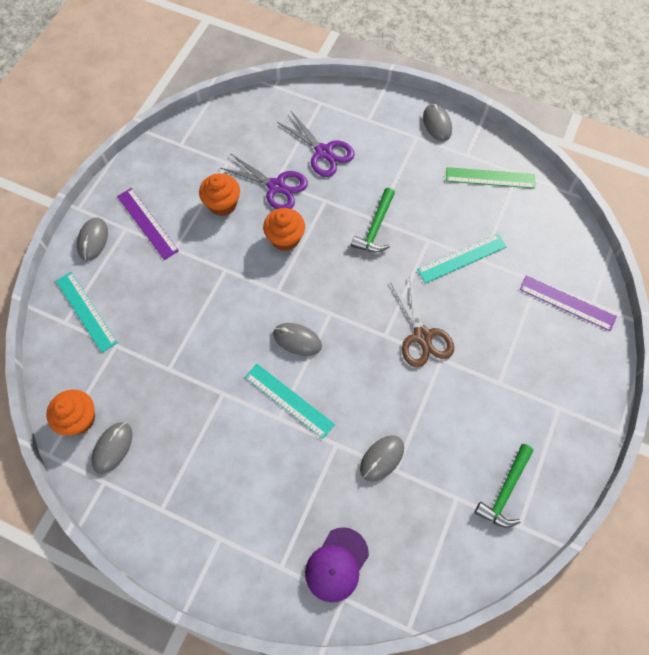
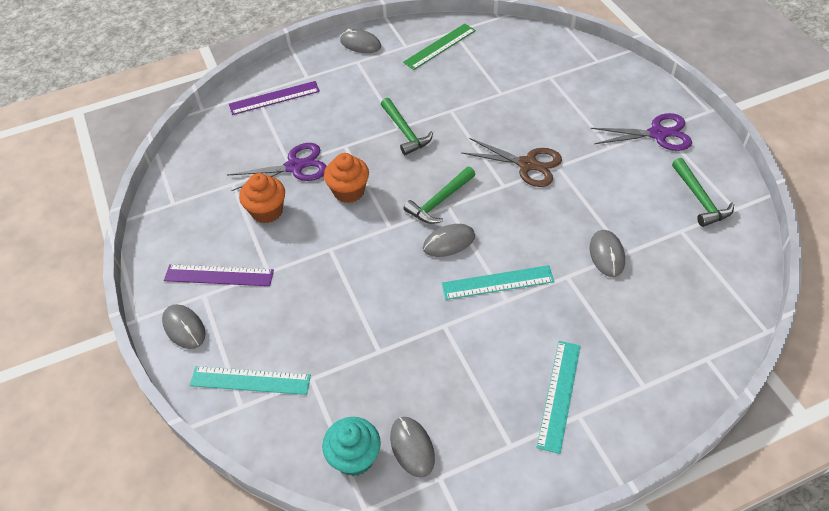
camera: 45 degrees left, 15 degrees down
(79, 419) = (354, 457): orange cupcake -> turquoise cupcake
(324, 152) = (301, 119): purple scissors -> purple scissors (658, 134)
(330, 304) = (440, 201): none -> green hammer
(336, 564) = (673, 344): purple cap -> none
(461, 258) = (487, 102): turquoise ruler -> turquoise ruler (559, 395)
(567, 303) = (583, 72): purple ruler -> purple ruler (274, 98)

